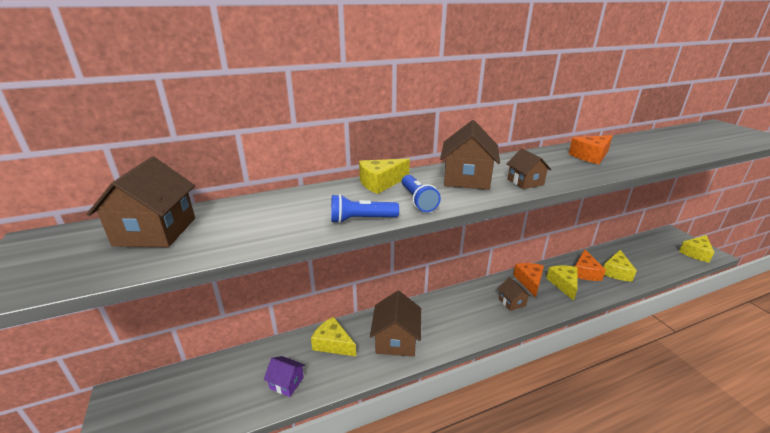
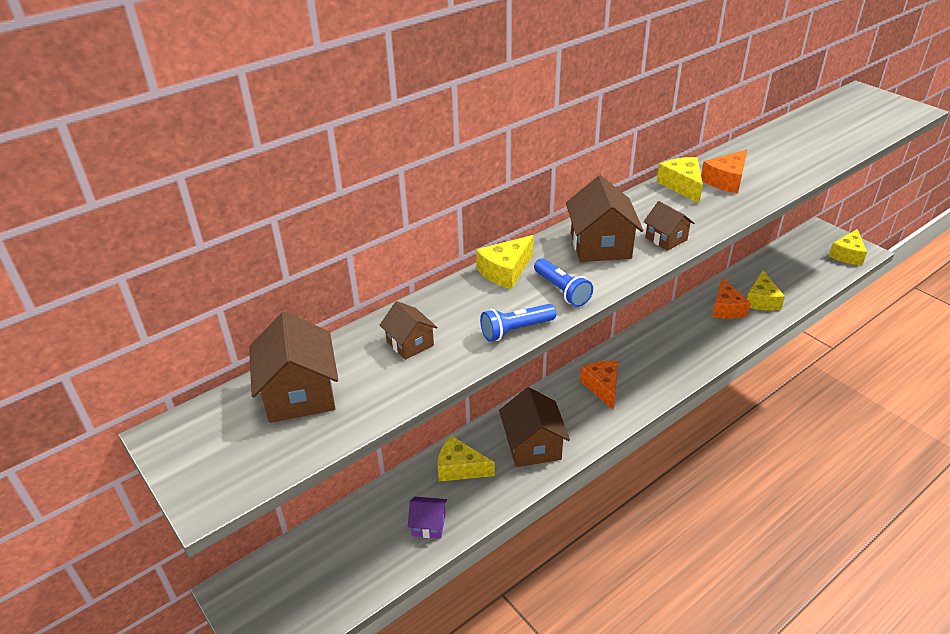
camera: 15 degrees left, 10 degrees up
(512, 302) = (651, 367): brown house -> brown house (410, 343)
(529, 282) = (664, 335): orange cheese -> orange cheese (602, 387)
(563, 284) = (705, 330): yellow cheese -> yellow cheese (682, 185)

